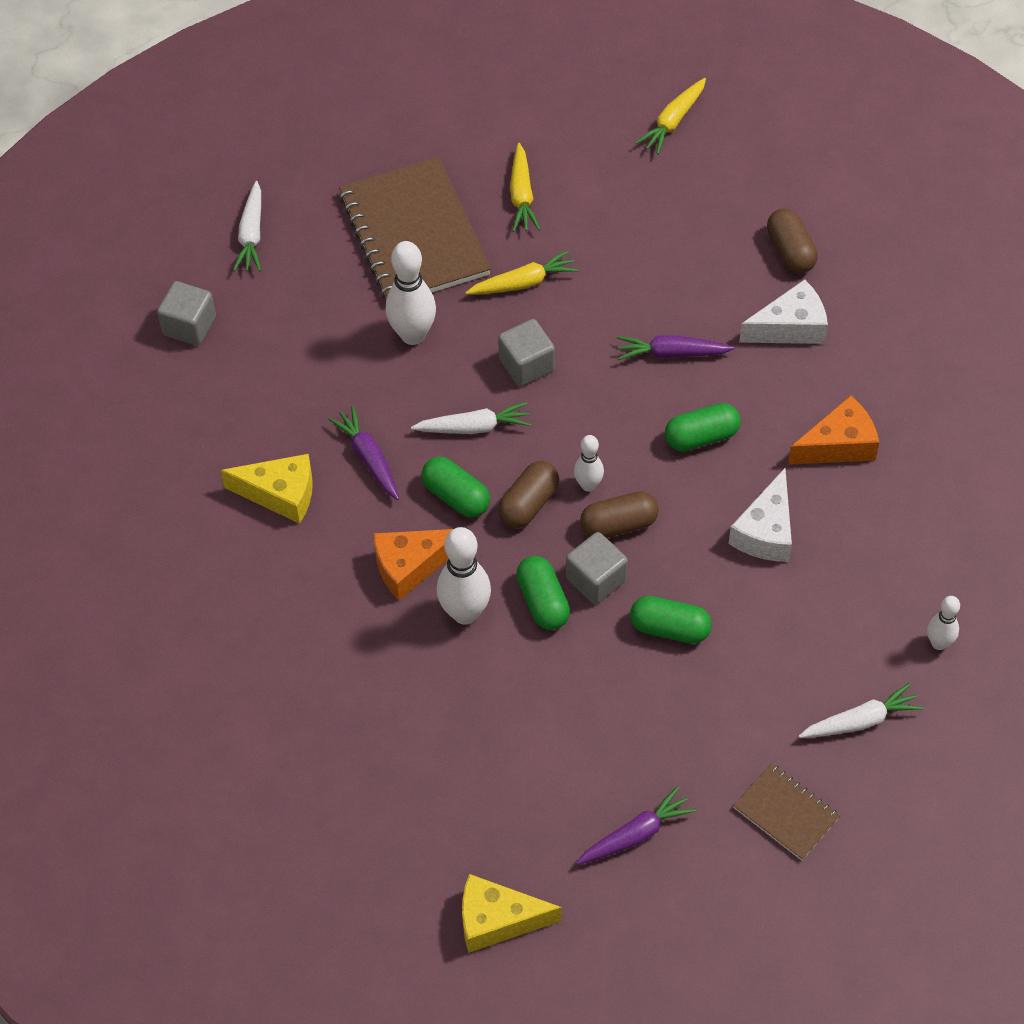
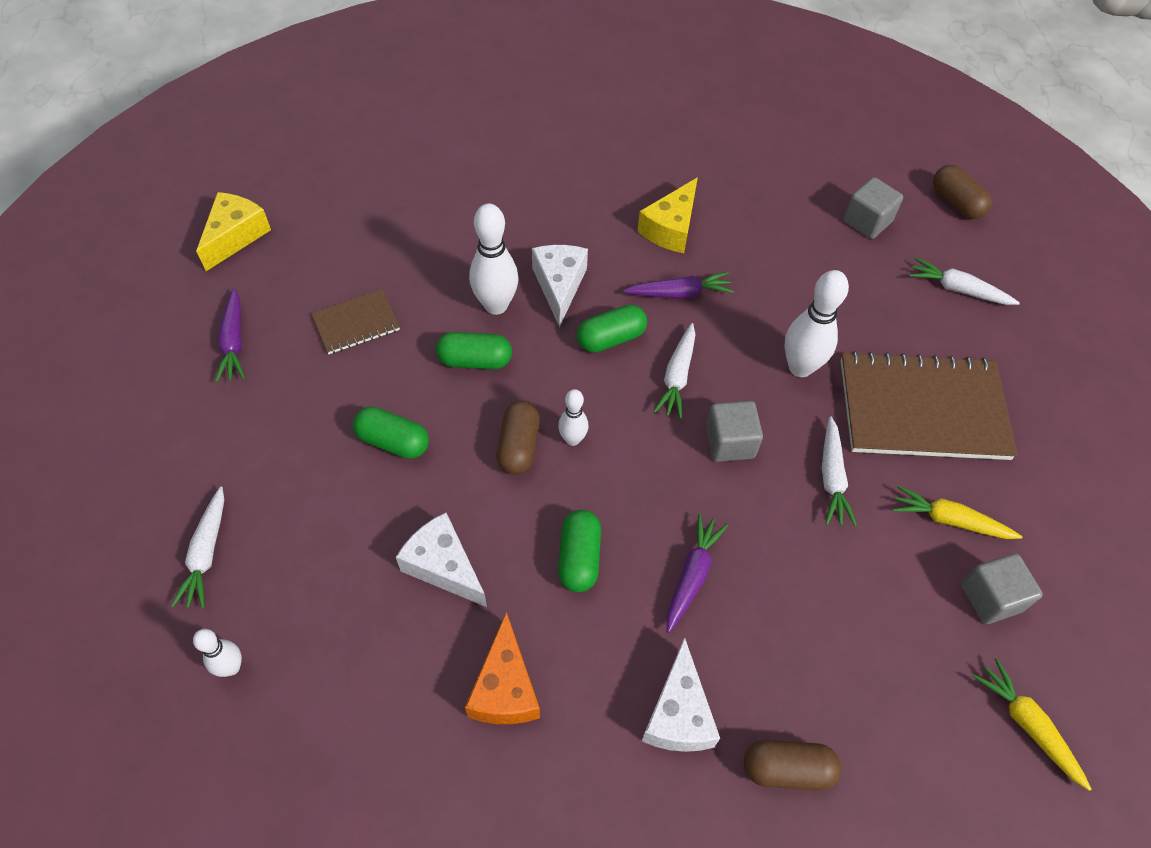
camera: 110 degrees right, 0 degrees up
(411, 566) = (559, 286): orange cheese -> white cheese
(523, 283) = (832, 477): yellow carrot -> white carrot
(528, 504) = (576, 387): brown capsule -> brown capsule (956, 202)
(596, 579) = (473, 406): grey cube -> grey cube (990, 597)
(669, 628) = (393, 441): green capsule -> green capsule turned 75 degrees clockwise
(786, 813) = (171, 453): brown notebook -> brown notebook (356, 323)

